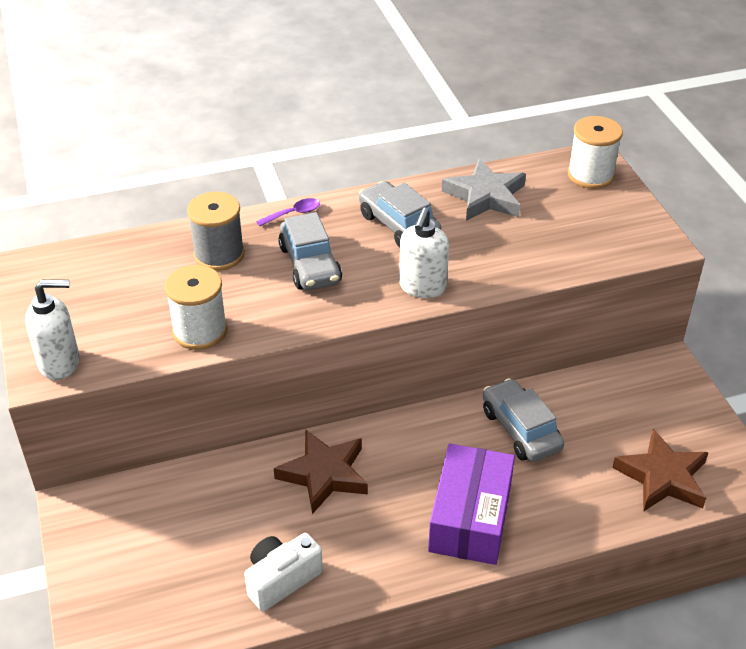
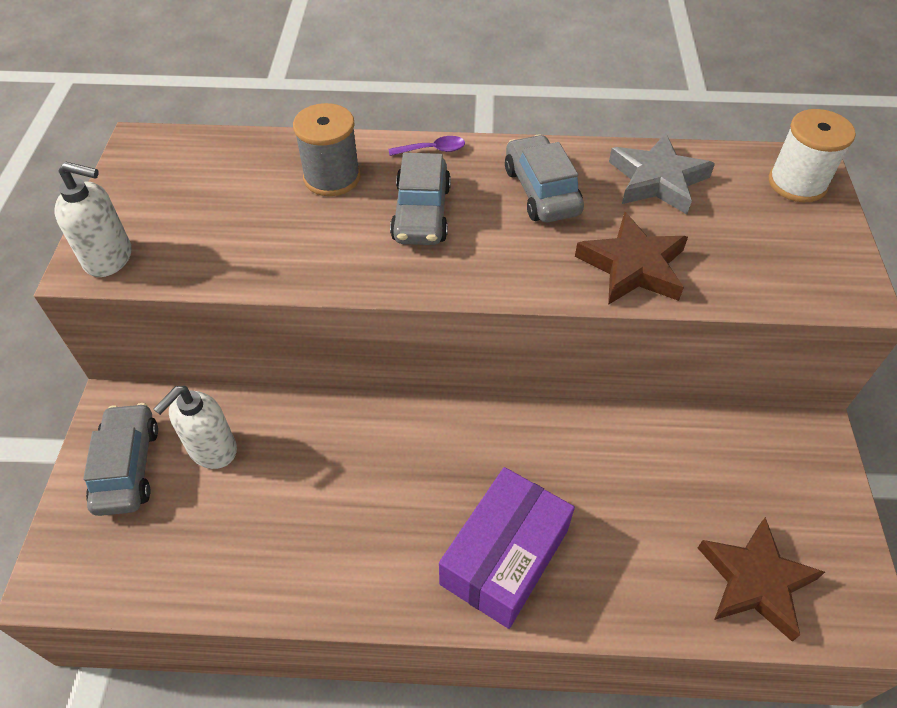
camera: 20 degrees right, 10 degrees up
(200, 331) = (266, 260): white spool -> none
(281, 579) = (269, 563): white camera -> none
(324, 474) = (370, 450): brown star -> brown star (633, 266)
(422, 287) = (534, 273): white soap dispenser -> white soap dispenser (212, 450)
(520, 430) = (607, 464): grey car -> grey car (127, 467)

